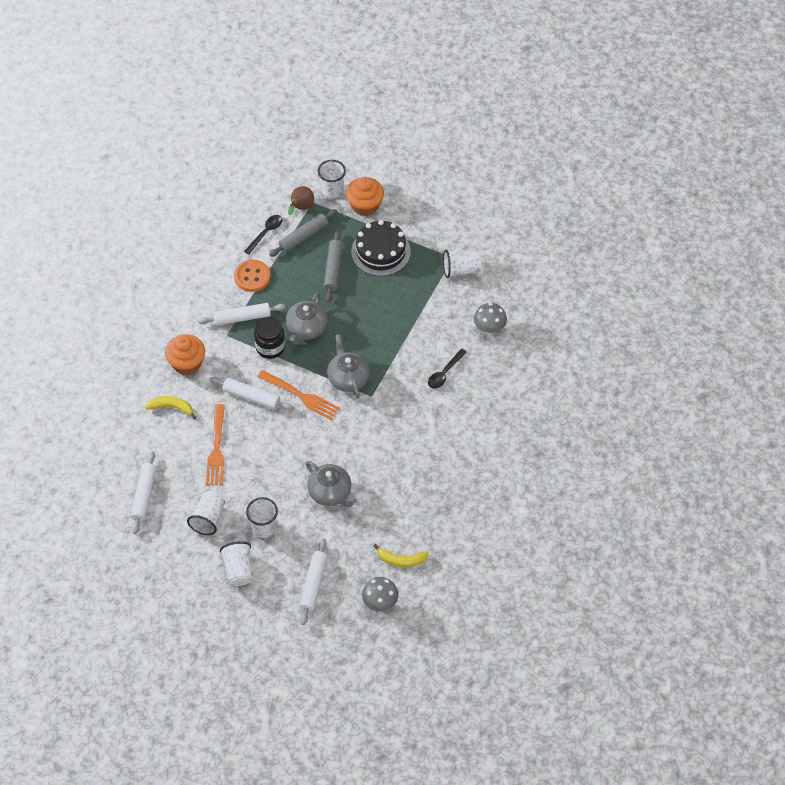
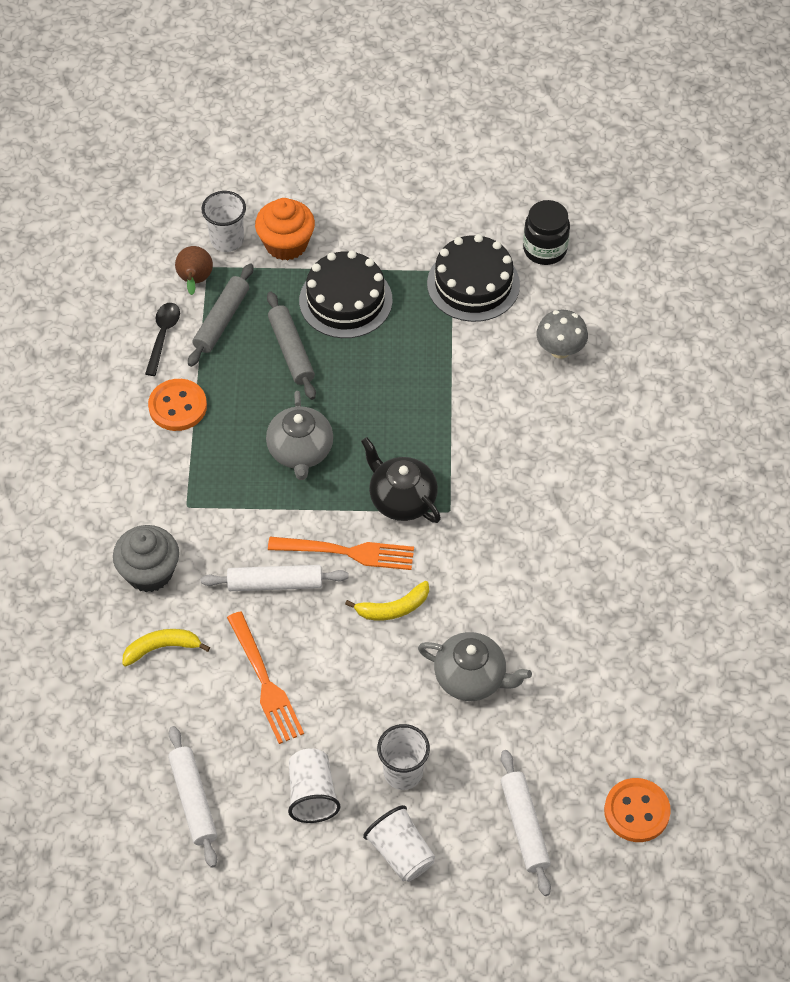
camera: 25 degrees left, 0 degrees up
(187, 363) = (149, 572): orange cupcake -> grey cupcake
(242, 318) = (196, 472): white rolling pin -> none
(270, 347) = (262, 499): black jar -> black jar (545, 249)
(348, 378) = (402, 499): grey teapot -> black teapot
(380, 603) = (636, 811): grey mushroom -> orange button
(401, 560) = (629, 734): yellow banana -> yellow banana (393, 608)
(444, 373) = (534, 437): black spoon -> none
(460, 270) = (473, 284): white cup -> black cake

